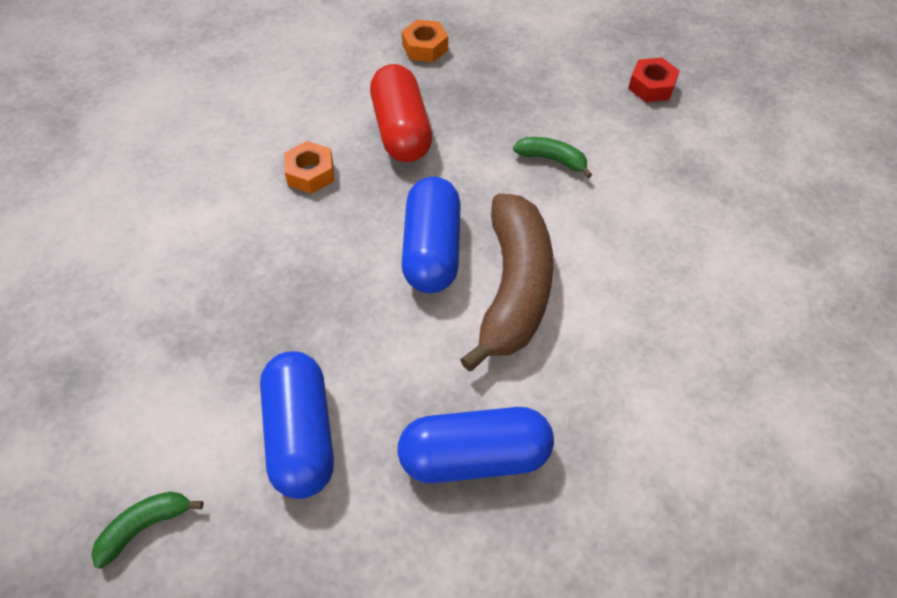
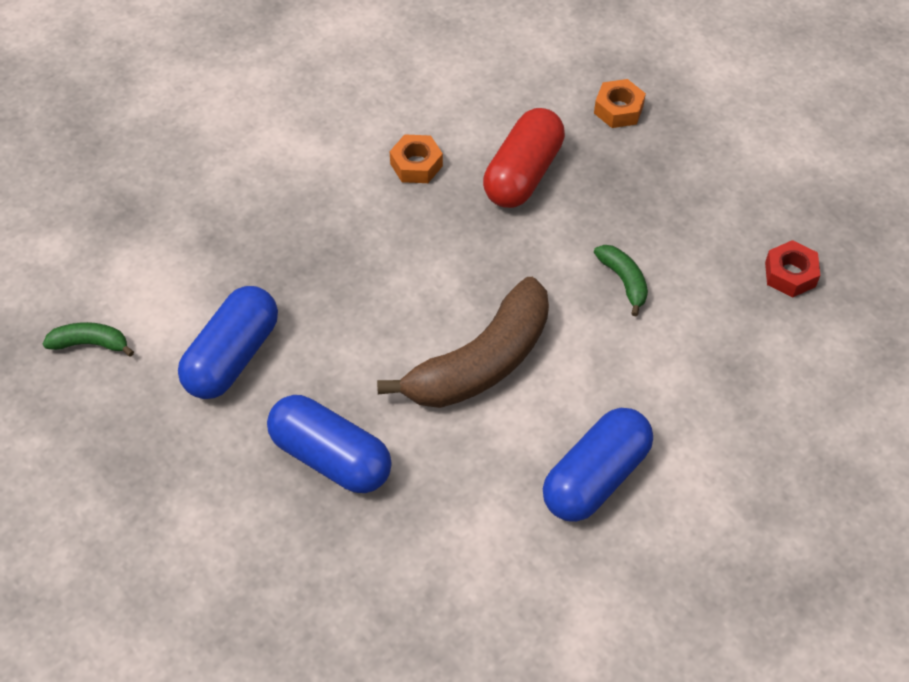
camera: 40 degrees right, 0 degrees up
(432, 250) = (449, 289): blue capsule -> blue capsule (595, 477)

